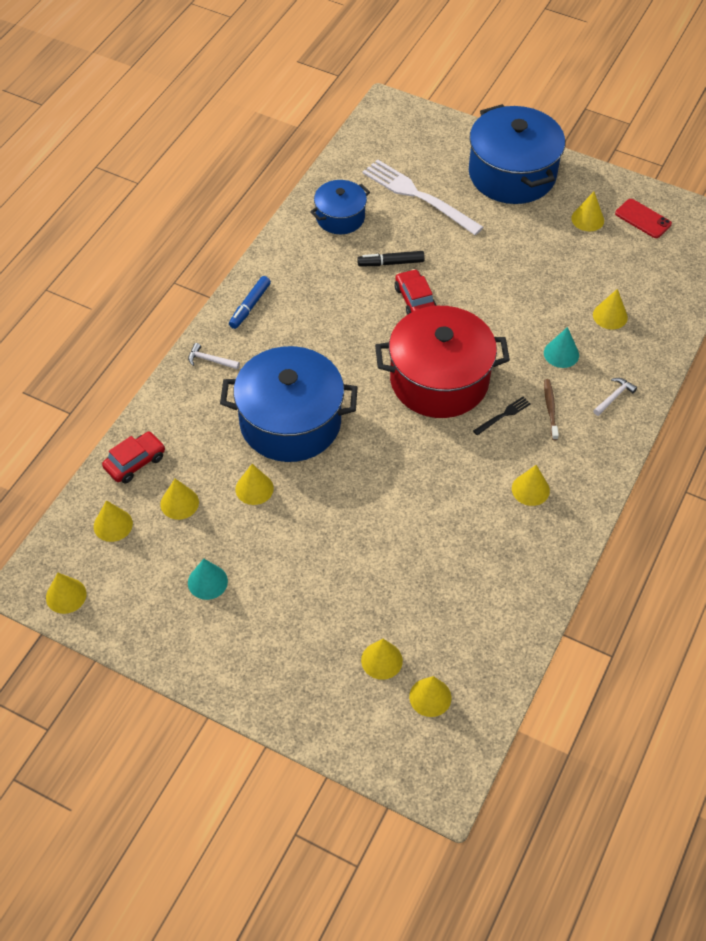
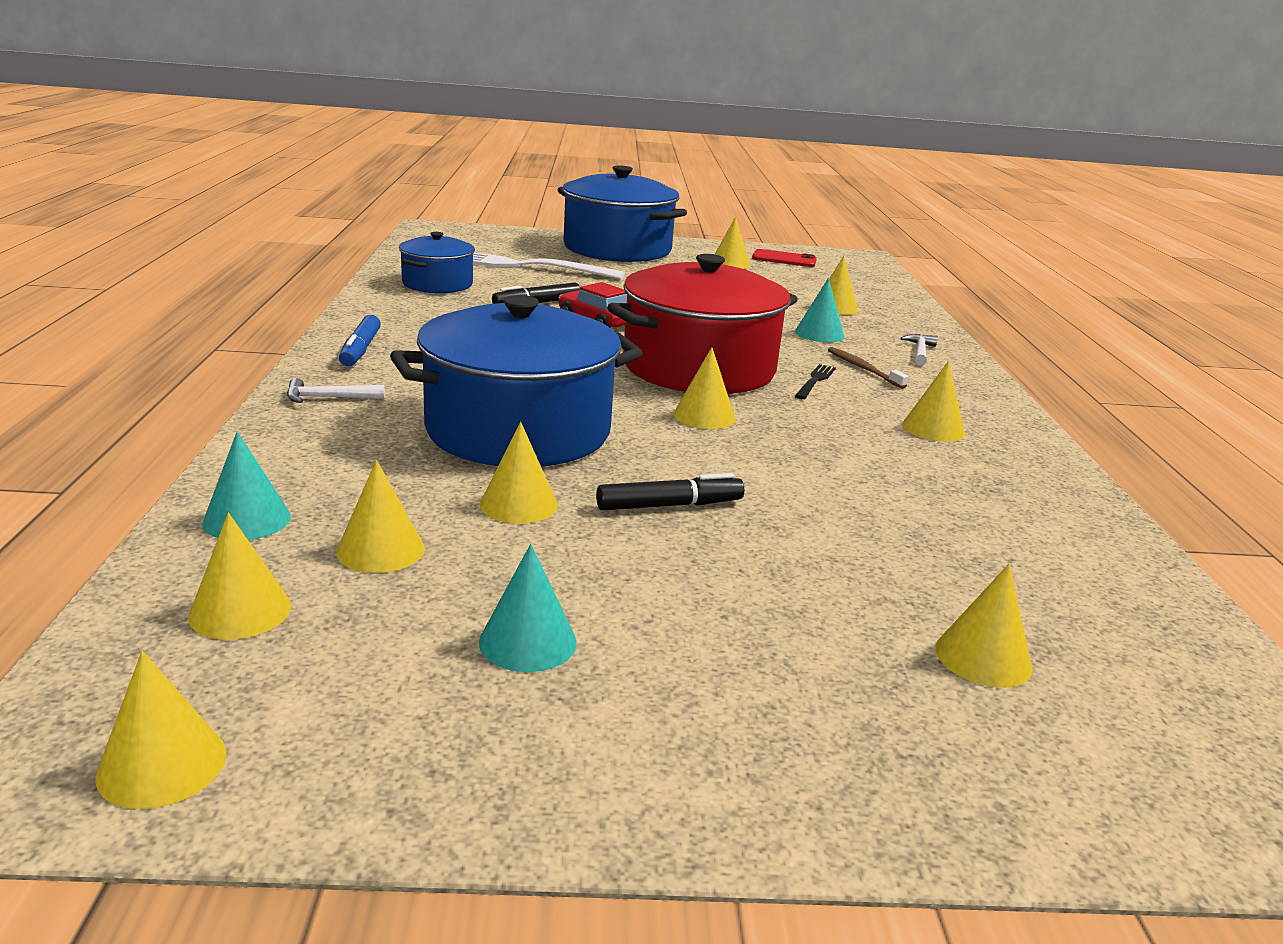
camera: 30 degrees left, 30 degrees down
(135, 462) = (247, 519): red car -> turquoise cone
(324, 512) = (669, 505): none -> black marker
(430, 697) = (1129, 682): yellow cone -> yellow cone (704, 416)

